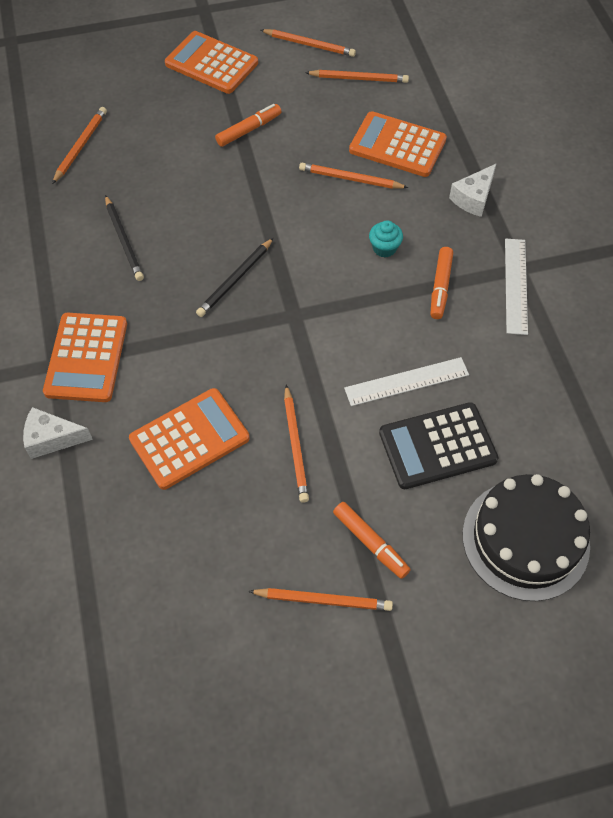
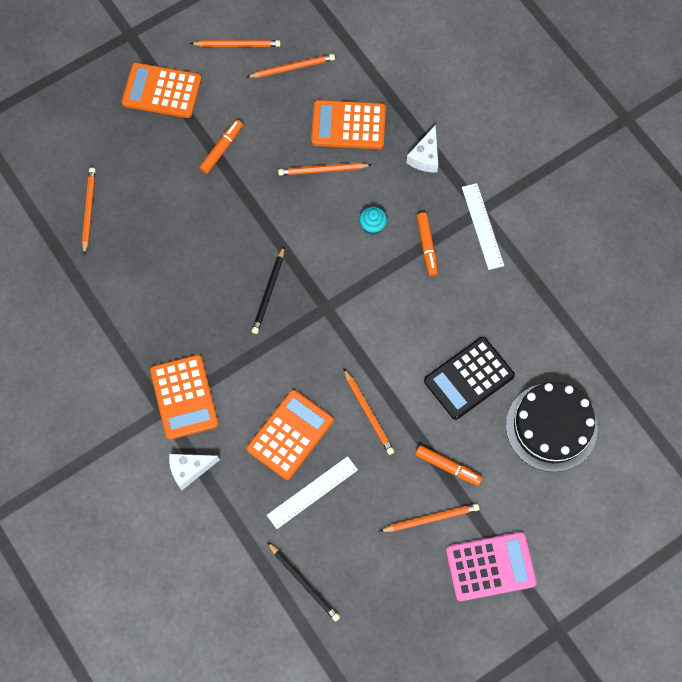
camera: 20 degrees left, 10 degrees up
(123, 240) = (165, 286): black pencil -> black pencil (304, 582)
(379, 692) = (490, 566): none -> pink calculator
(406, 382) = (429, 335): white ruler -> white ruler (312, 492)

